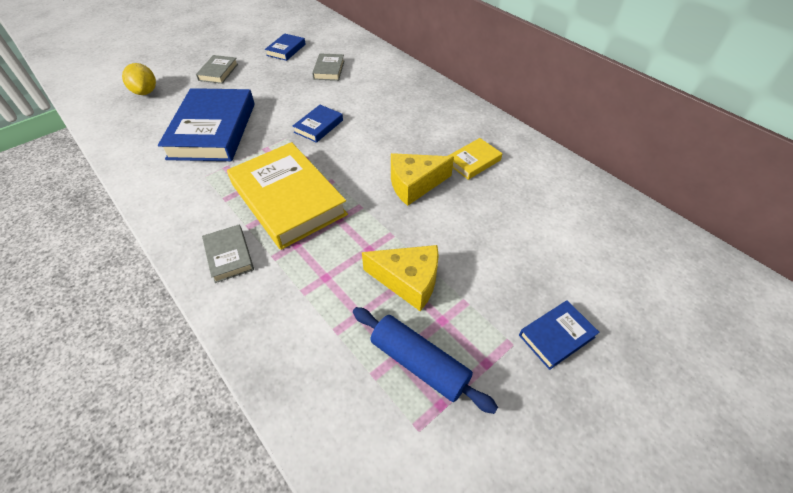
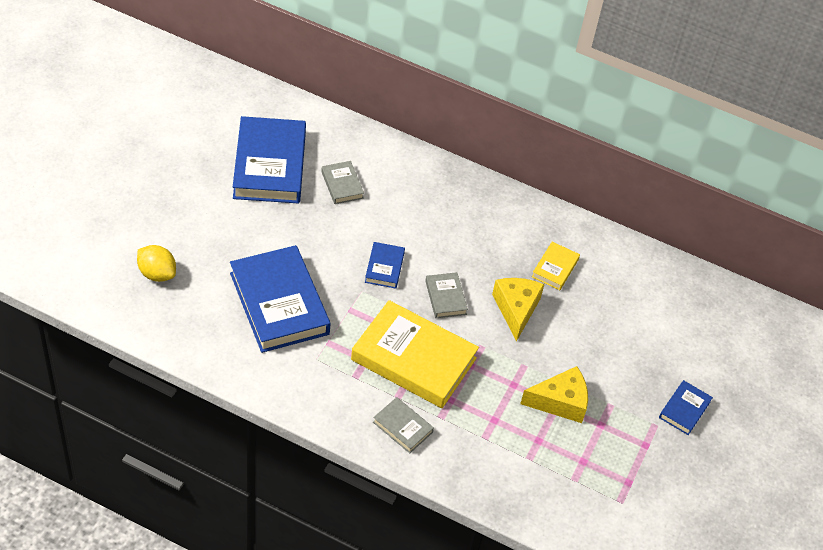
camera: 30 degrees left, 0 degrees up
(218, 72) = (217, 222): grey book -> grey book (446, 297)
(286, 50) = (269, 165): blue book -> blue book, size x2.15
(414, 184) = (516, 309): yellow cheese -> yellow cheese turned 135 degrees clockwise
(419, 363) = (601, 460): blue rolling pin -> none

